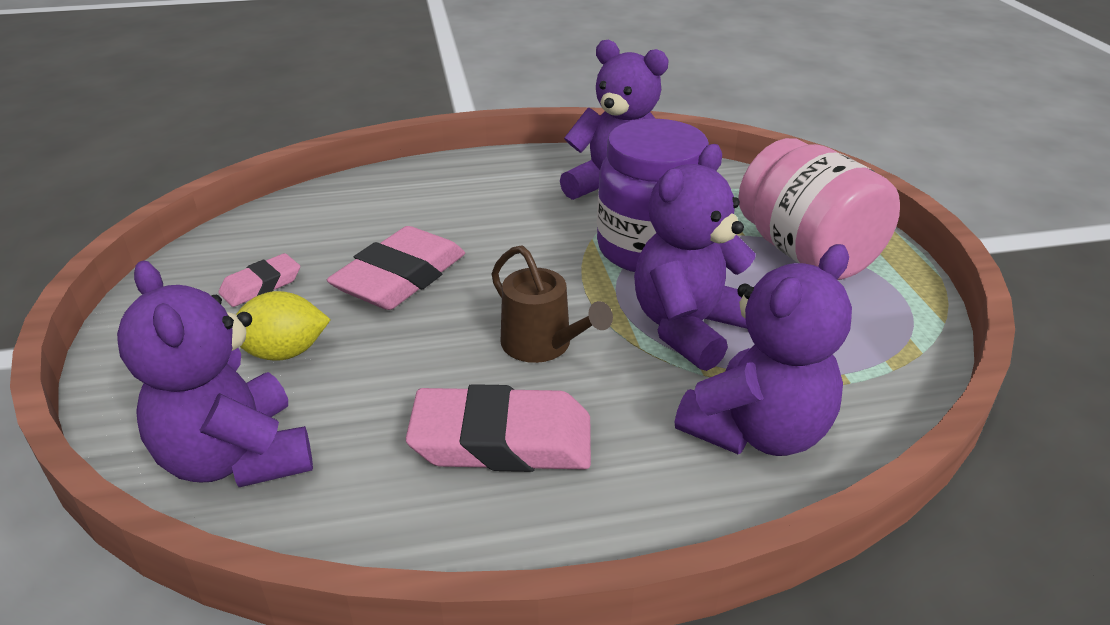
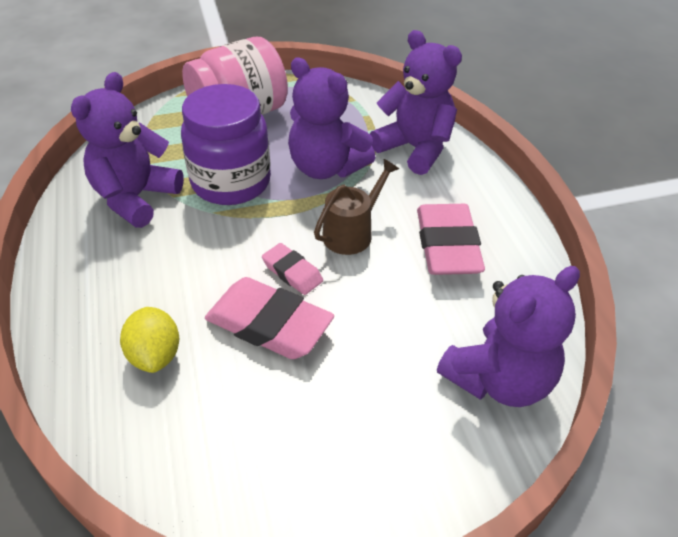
camera: 95 degrees left, 10 degrees up
(261, 285) = (283, 430): pink eraser -> pink eraser (292, 272)
(284, 352) = (380, 383): yellow lemon -> yellow lemon (155, 355)

